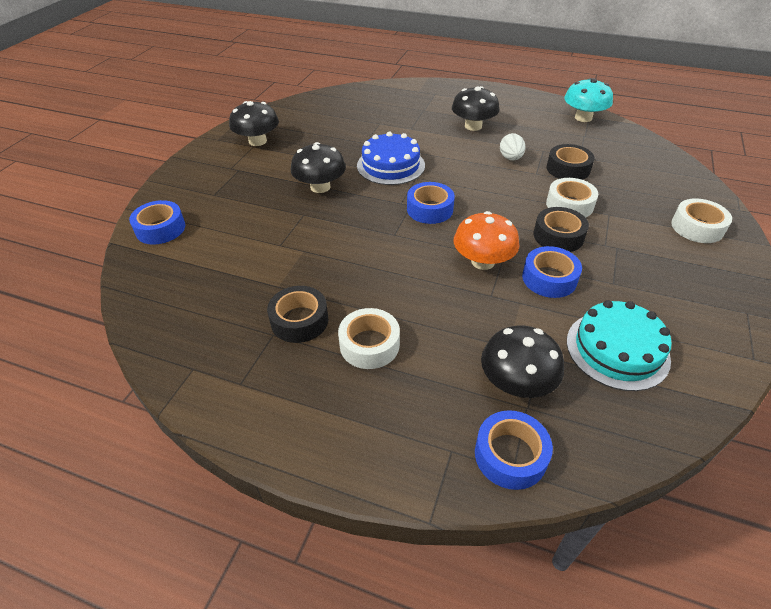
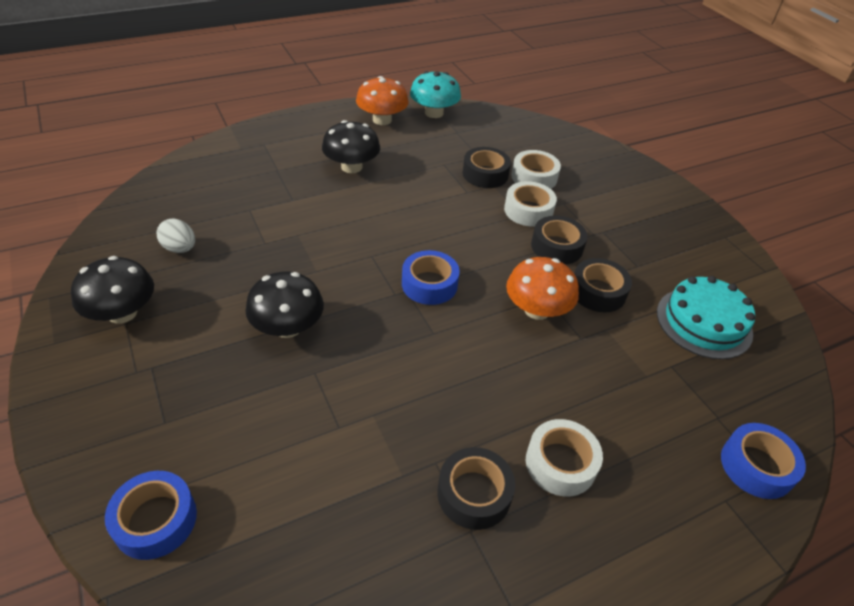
camera: 50 degrees left, 0 degrees up
(391, 165) = (329, 256): blue cake -> none
(510, 158) = (428, 187): white egg -> white egg (180, 248)
(516, 382) = (689, 403): black mushroom -> none
(535, 108) = (382, 120): none -> orange mushroom
(549, 278) = (598, 292): blue tape -> black tape
(697, 227) = (625, 182): white tape -> white tape (534, 177)

